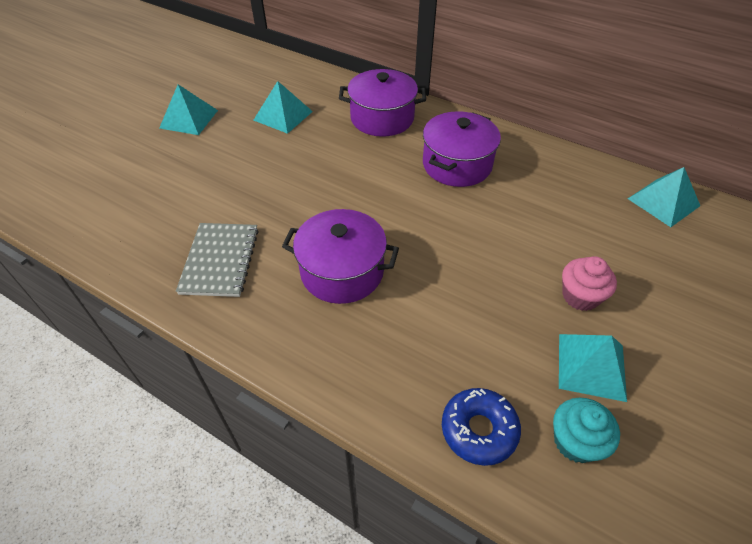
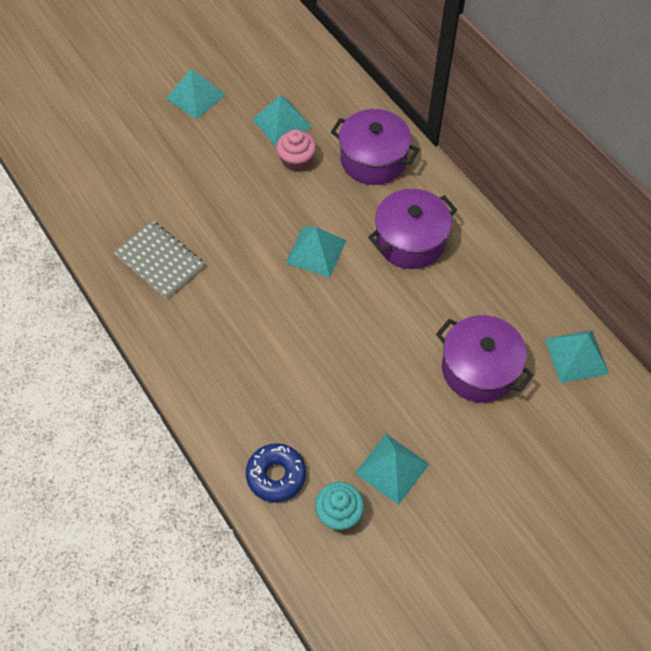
camera: 25 degrees right, 10 degrees up
(220, 261) = (159, 261): grey notebook -> grey notebook turned 75 degrees counterclockwise
(342, 271) = (248, 309): purple pot -> purple pot (479, 369)
(377, 200) = (316, 251): none -> turquoise pyramid
(580, 296) = (427, 410): pink cupcake -> pink cupcake (296, 161)

